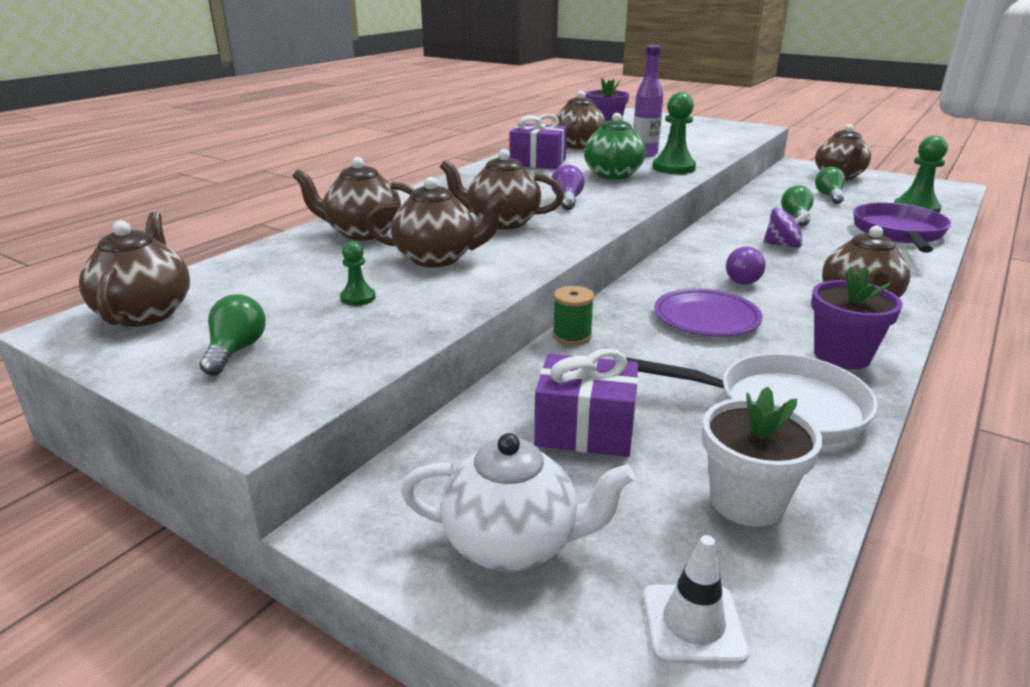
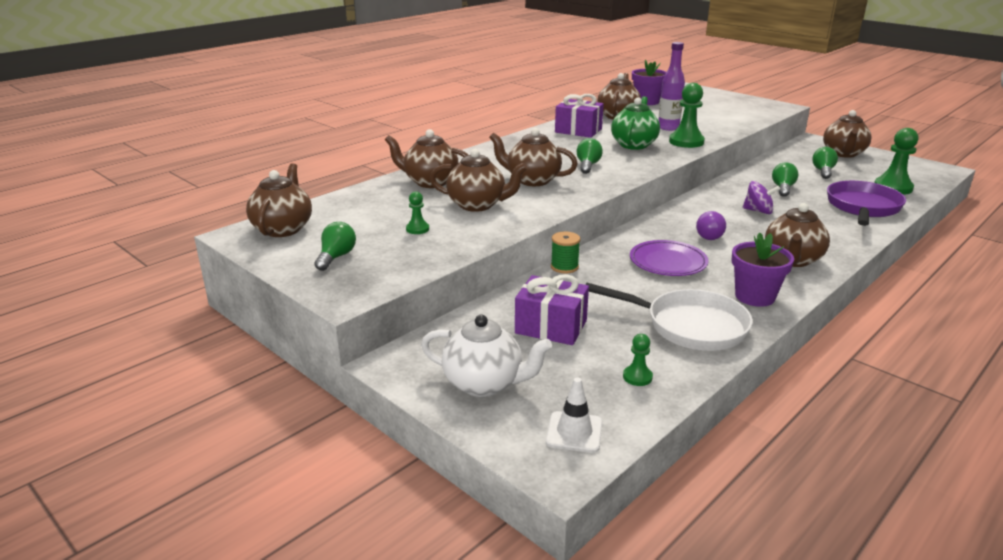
camera: 10 degrees right, 0 degrees up
(567, 201) = (588, 165): purple light bulb -> green light bulb
(747, 501) = (637, 377): white flower pot -> green pawn

